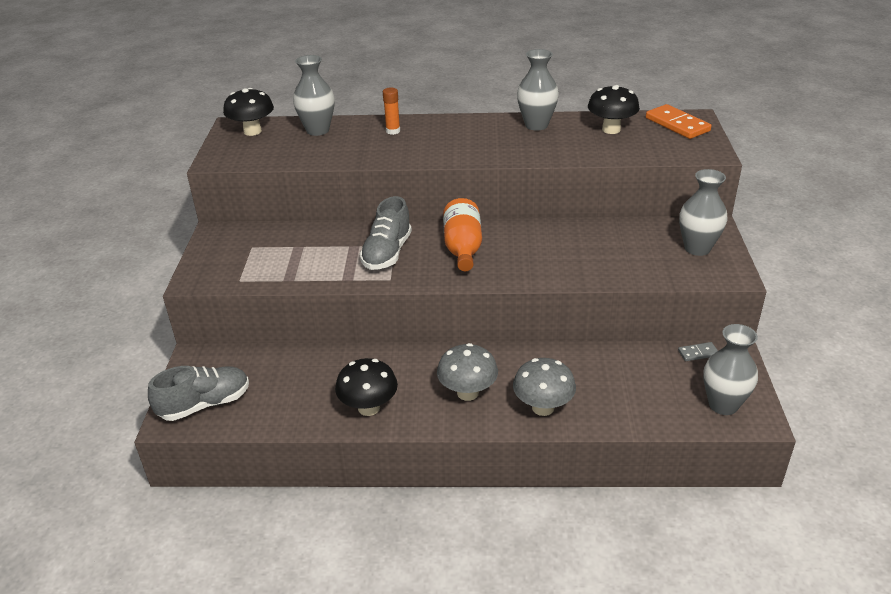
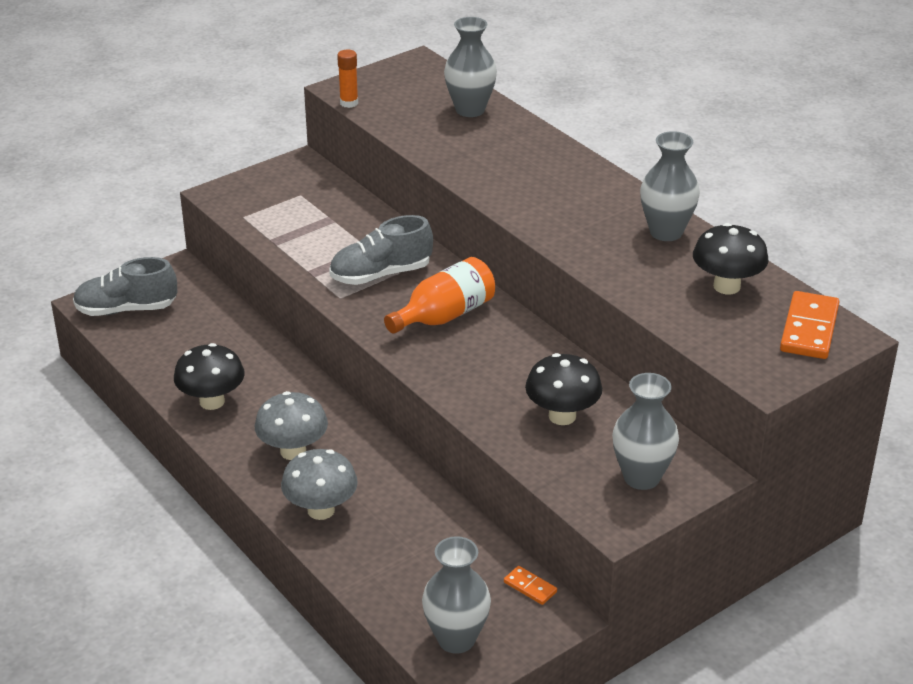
camera: 50 degrees right, 0 degrees up
(205, 404) = (126, 309): grey shoe -> grey shoe turned 150 degrees clockwise
(252, 131) = (420, 77): black mushroom -> black mushroom (562, 416)
(393, 131) = (527, 151): orange glue stick -> orange glue stick (349, 103)
(698, 353) = (530, 587): grey domino -> orange domino

